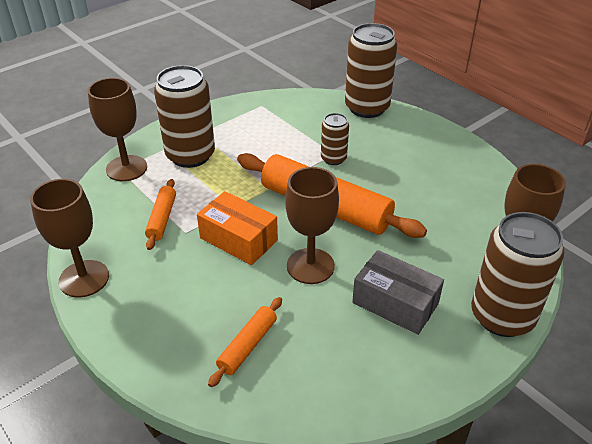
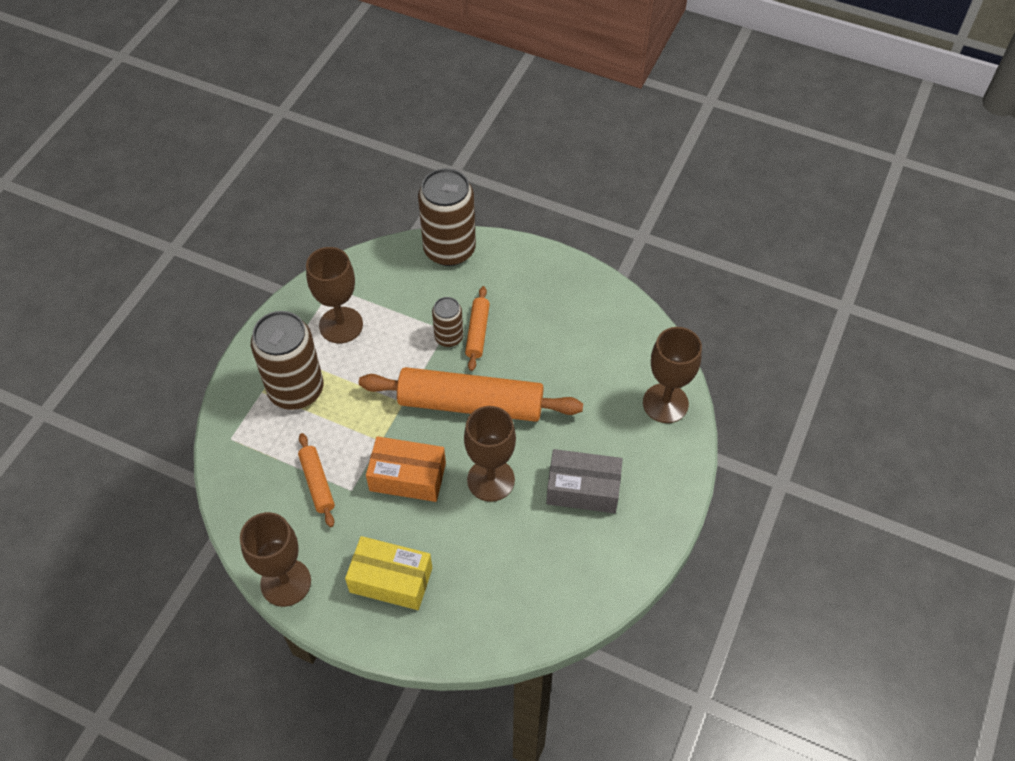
camera: 25 degrees left, 15 degrees up
(126, 168) = (237, 434): brown goblet -> brown goblet (341, 325)
(172, 310) = (391, 580): none -> yellow box
(247, 345) = (478, 585): orange rolling pin -> orange rolling pin (477, 332)
(502, 316) = (676, 465): brown can -> none

